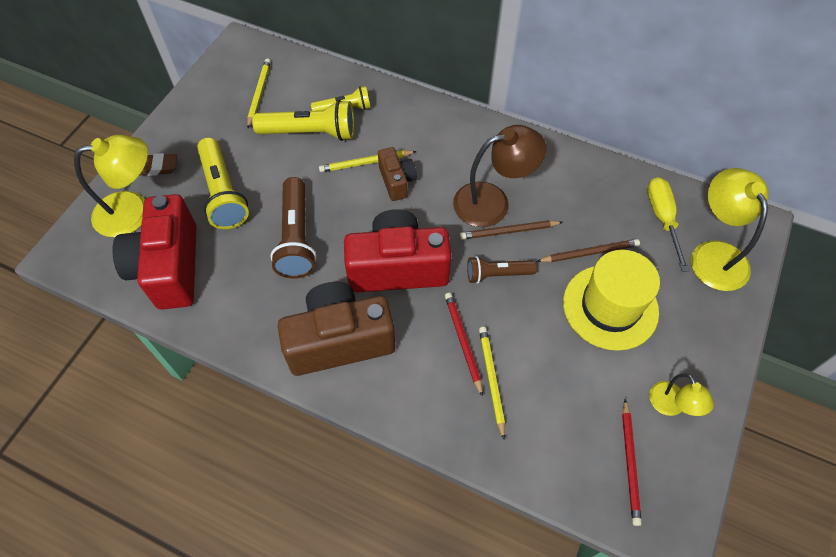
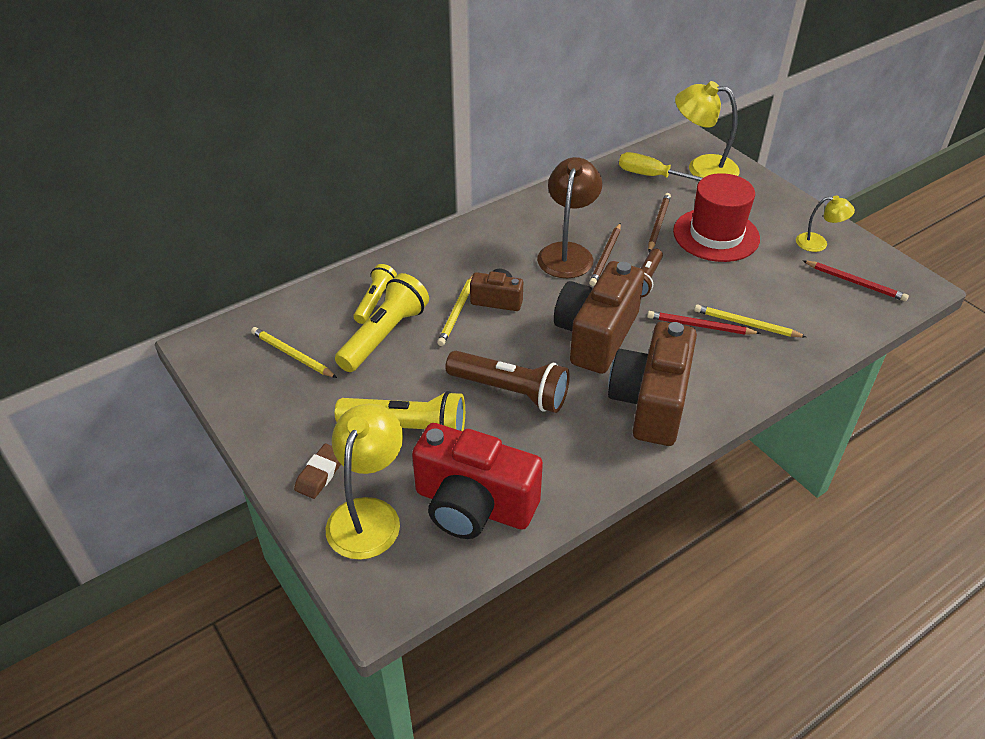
camera: 60 degrees left, 15 degrees down
(398, 268) = (596, 336): red camera -> brown camera
(610, 307) = (716, 235): yellow hat -> red hat

